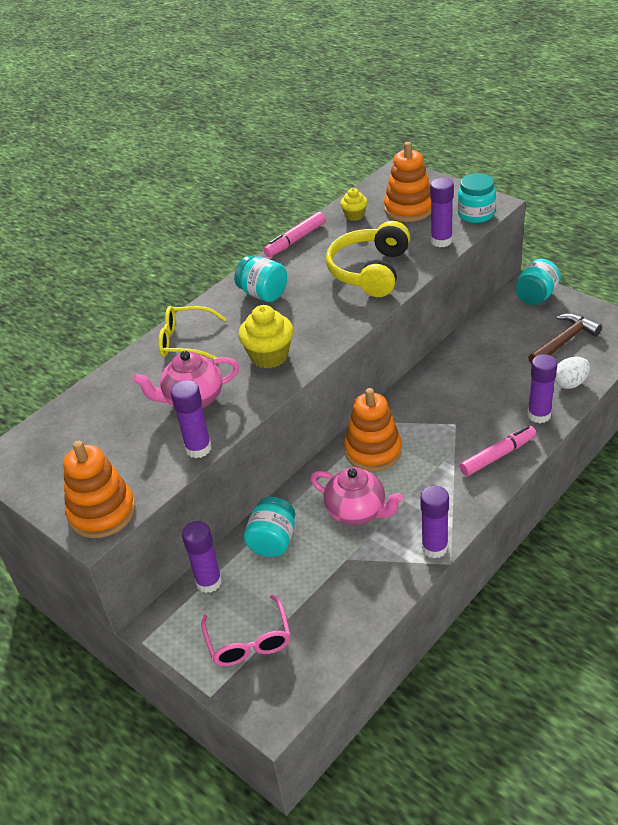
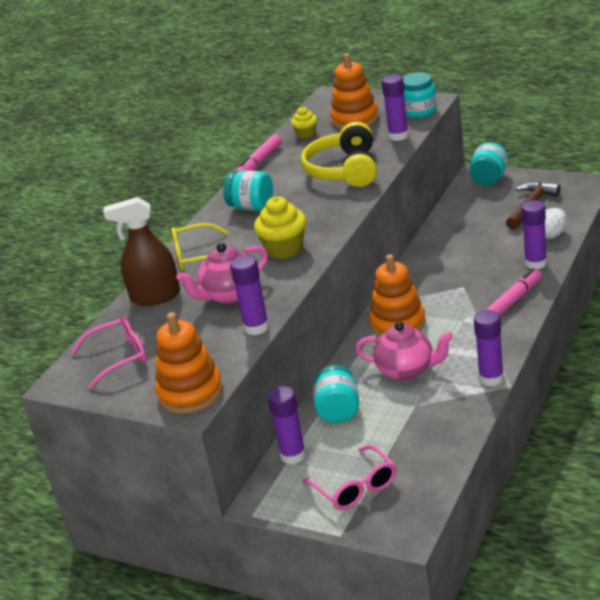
camera: 15 degrees left, 10 degrees down
(61, 446) = (119, 357): none -> pink glasses
(126, 380) = (155, 296): none -> brown spray bottle

